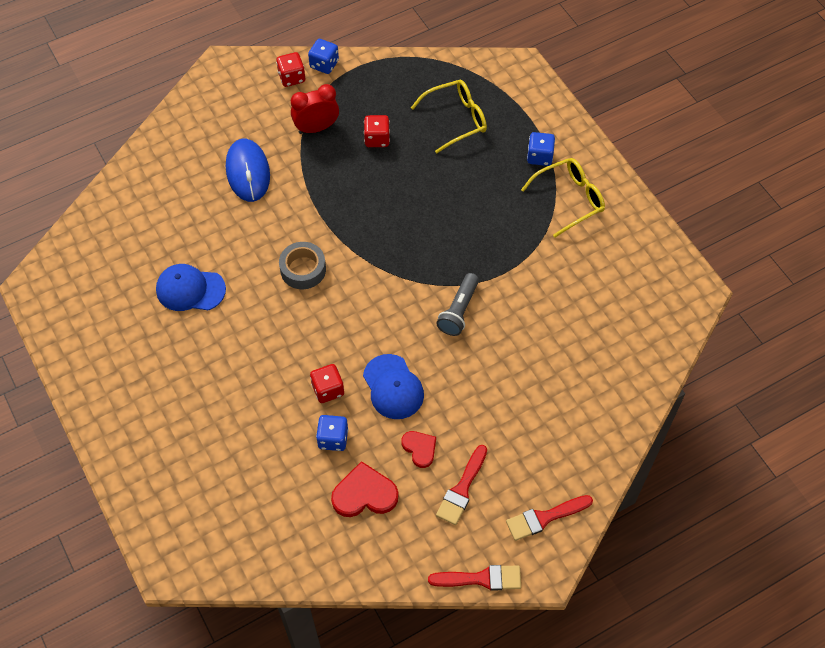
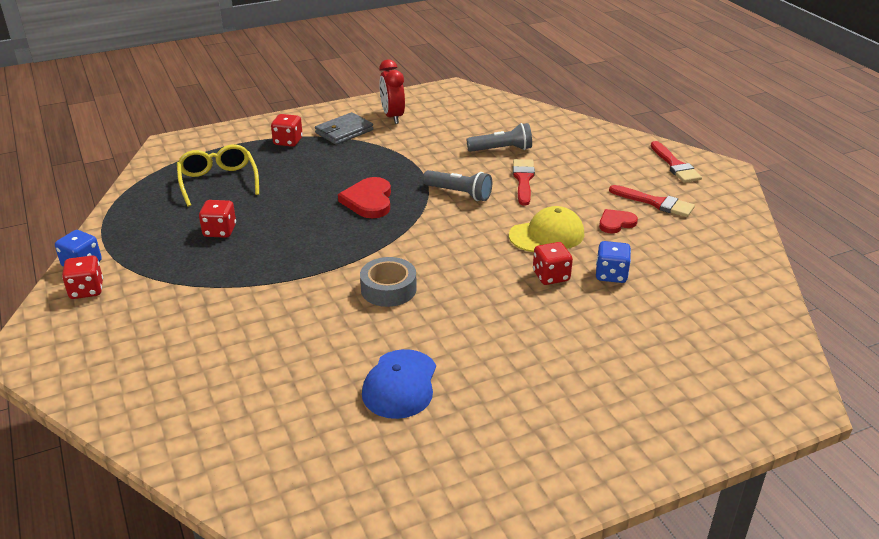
camera: 85 degrees left, 25 degrees down
(248, 172) = (224, 330): blue mouse -> none
(316, 128) = (181, 273): red clock -> red clock (392, 117)
(364, 494) = (672, 257): red heart -> red heart (369, 201)
(393, 387) = (547, 235): blue cap -> yellow cap
(481, 578) = (742, 198): red brush -> red brush (523, 180)
(539, 156) = (288, 141): blue dice -> red dice
(554, 345) = (501, 149): none -> grey flashlight
(569, 199) = (344, 131): yellow glasses -> grey wallet

